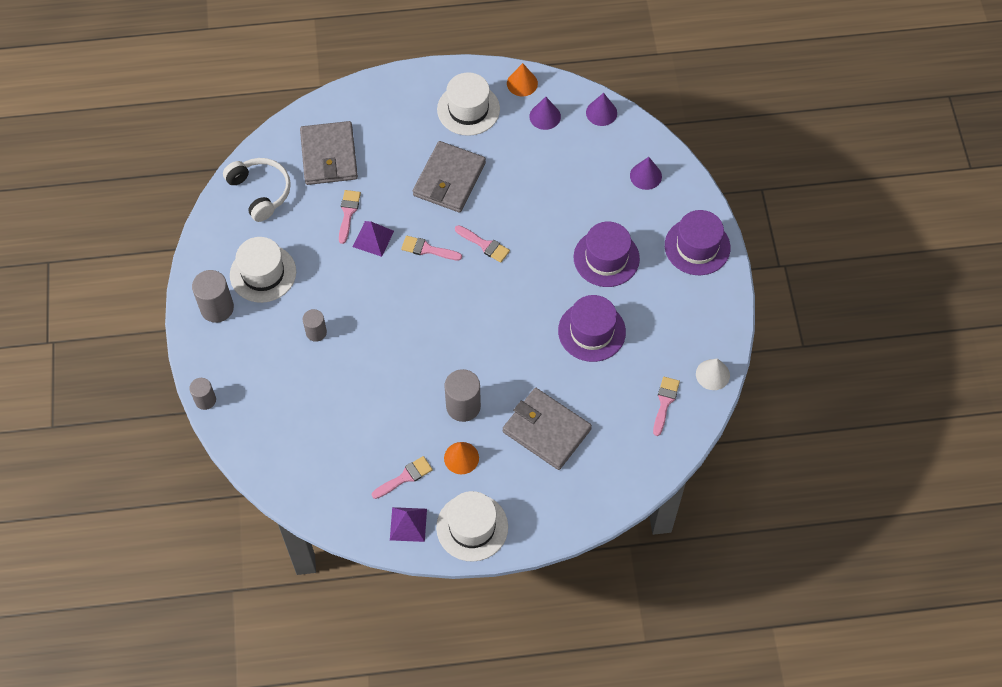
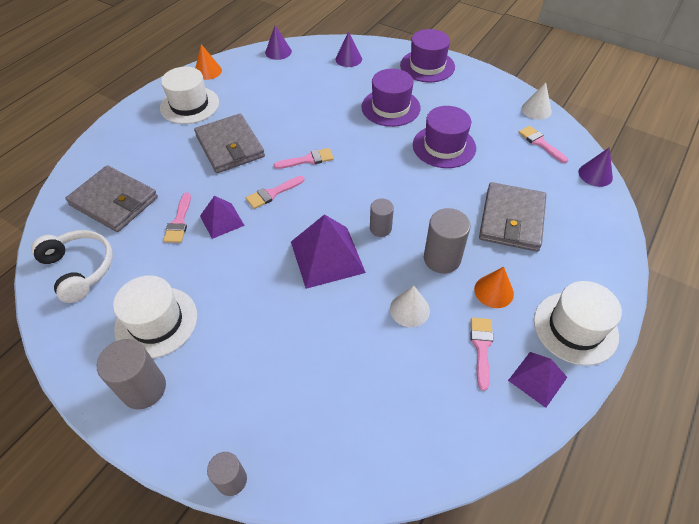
camera: 50 degrees left, 10 degrees down
(260, 192) = (79, 269): white headphones -> white headphones turned 45 degrees clockwise
(316, 332) = (262, 319): grey cylinder -> grey cylinder (380, 228)
(348, 213) = (179, 222): pink brush -> pink brush turned 135 degrees counterclockwise
(399, 414) = (409, 309): none -> white cone
(400, 331) = (327, 256): none -> purple pyramid
(545, 116) = (246, 75): purple cone -> purple cone (595, 174)
(546, 430) = (511, 219): grey wallet -> grey wallet turned 60 degrees counterclockwise

